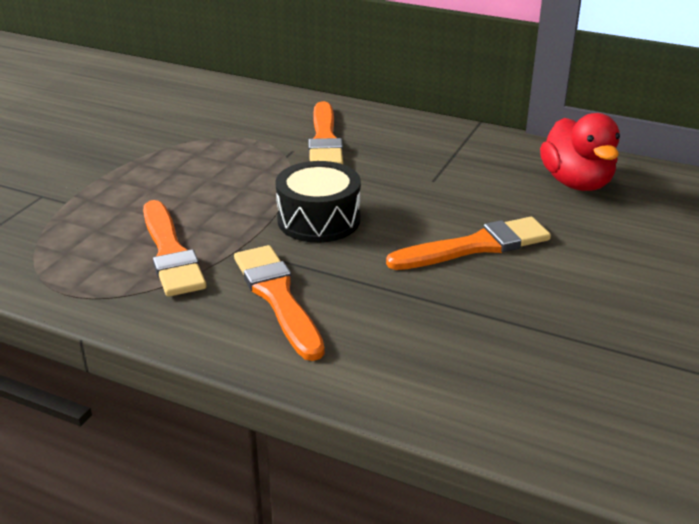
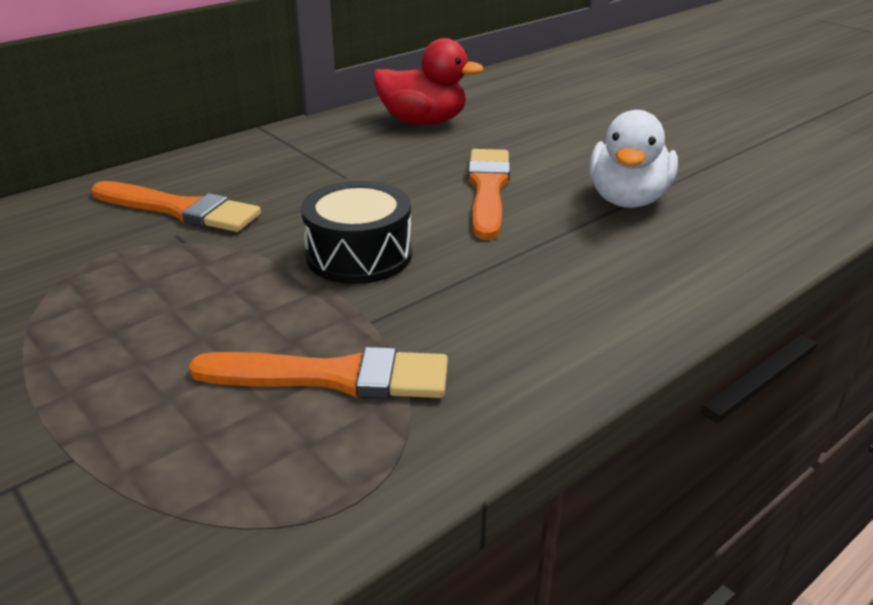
camera: 65 degrees left, 0 degrees up
(277, 297) = (498, 317): orange brush -> none
(532, 324) = (627, 199): none -> white duck

